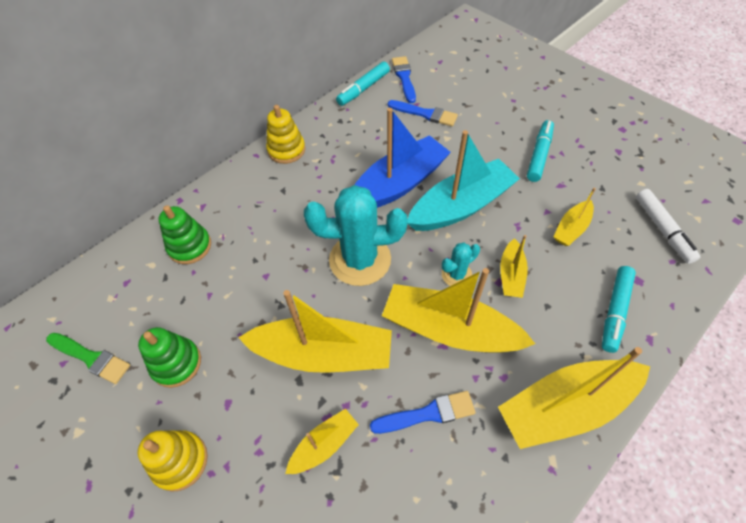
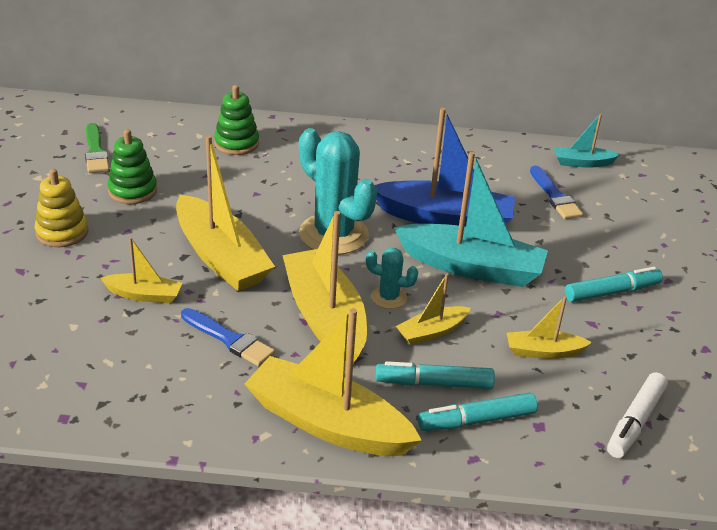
camera: 45 degrees right, 20 degrees down
(286, 150) = (395, 140): yellow stacking toy -> none
(363, 89) = (530, 146): turquoise marker -> turquoise marker (434, 383)
(404, 78) = (582, 163): blue brush -> turquoise boat

